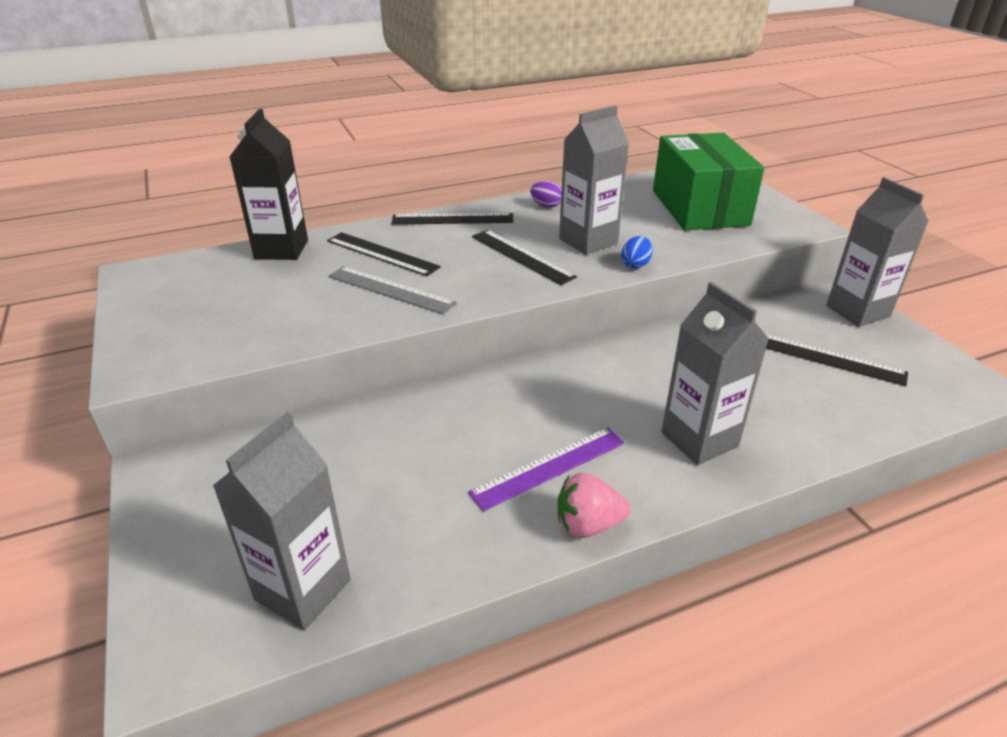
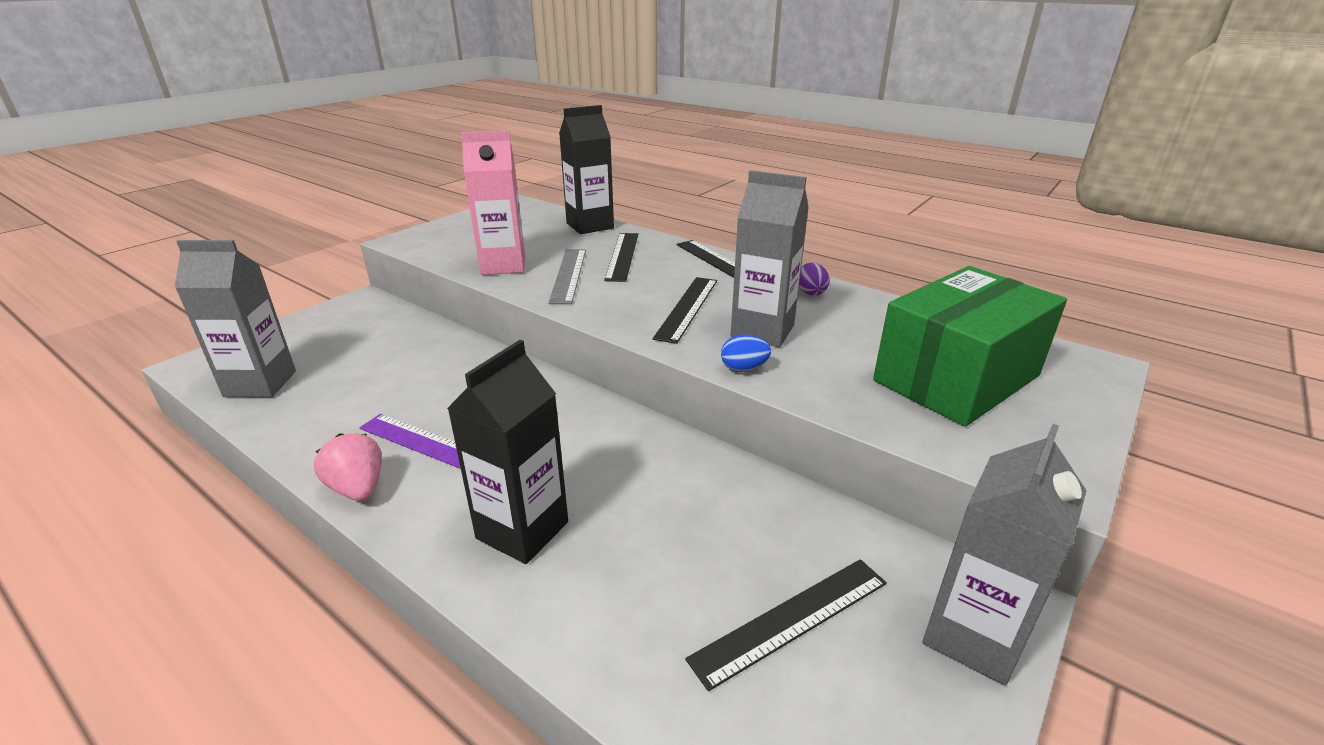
camera: 60 degrees right, 5 degrees down
(319, 319) = (503, 265): none -> pink carton
(699, 439) = (522, 530): grey carton -> black carton
(828, 358) = (791, 620): black ruler -> black ruler turned 60 degrees clockwise

